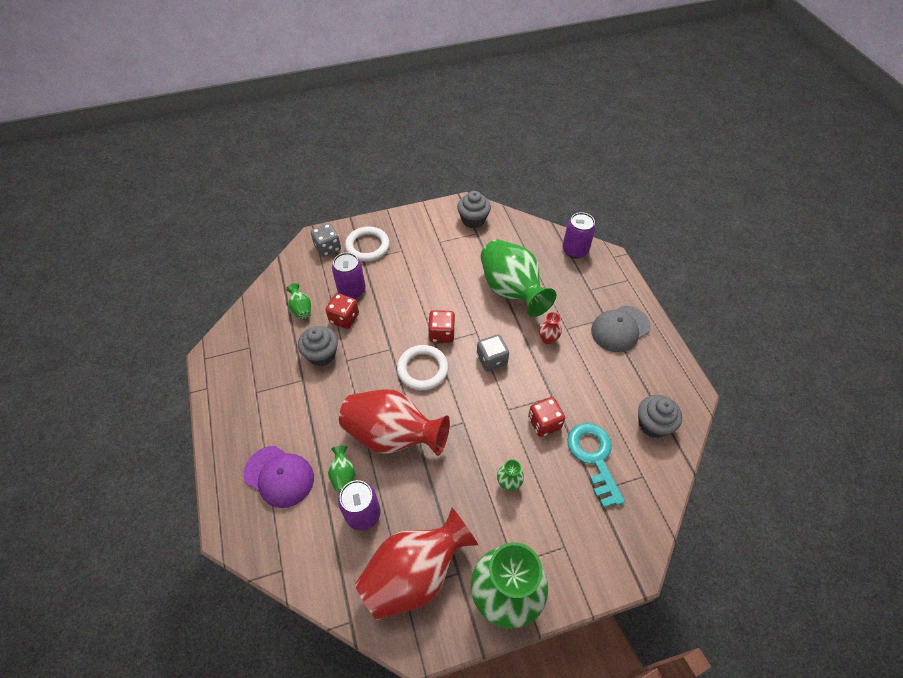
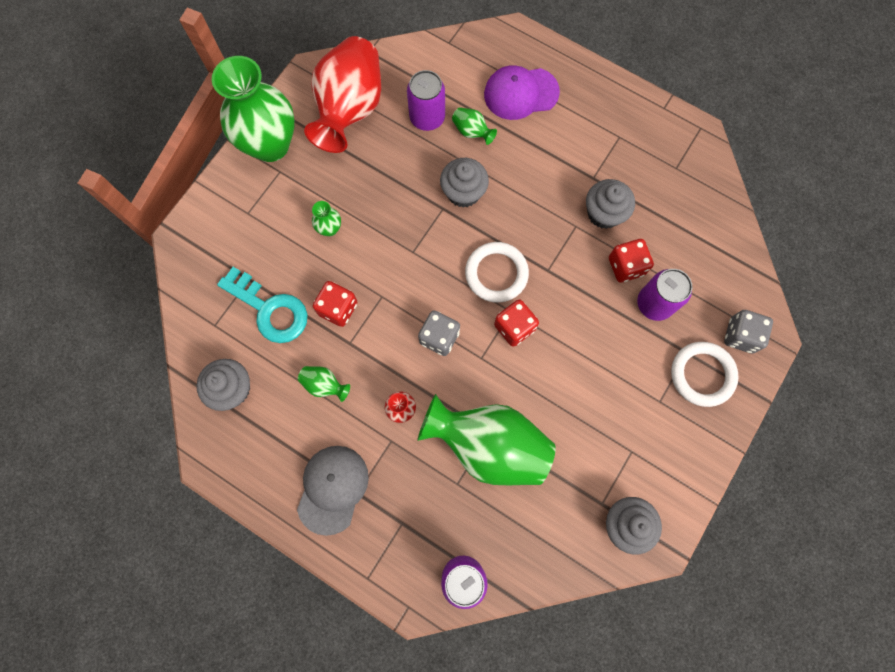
camera: 140 degrees right, 20 degrees up
(301, 309) = (678, 242): green vase -> green vase (324, 385)
(392, 435) = (463, 192): red vase -> grey cupcake

